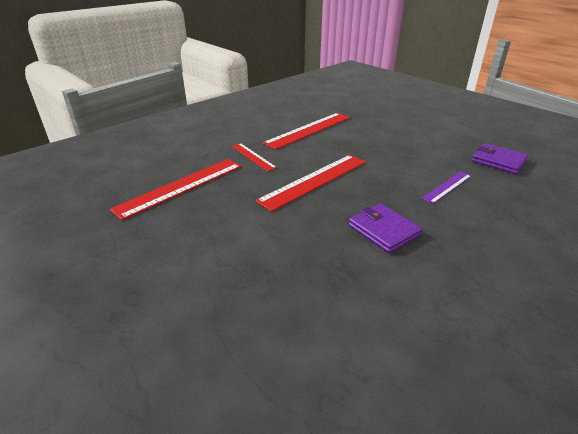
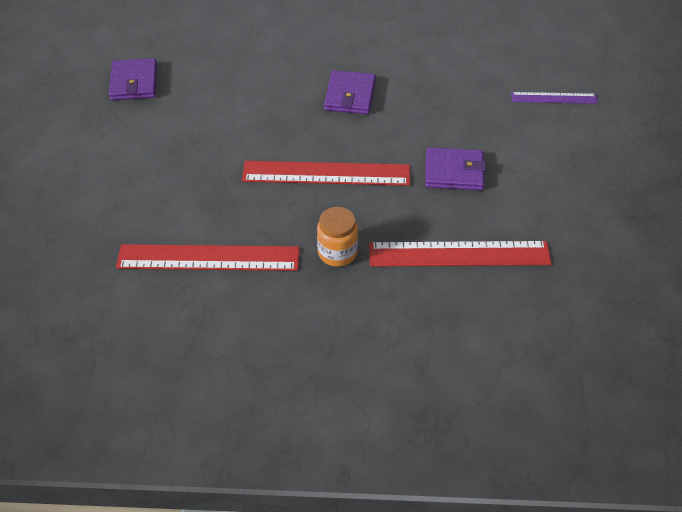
camera: 135 degrees left, 15 degrees up
(234, 225) = (454, 172): none -> purple wallet
(253, 156) = (337, 252): red ruler -> orange jar
(447, 187) = (233, 92): purple ruler -> purple ruler (554, 98)

